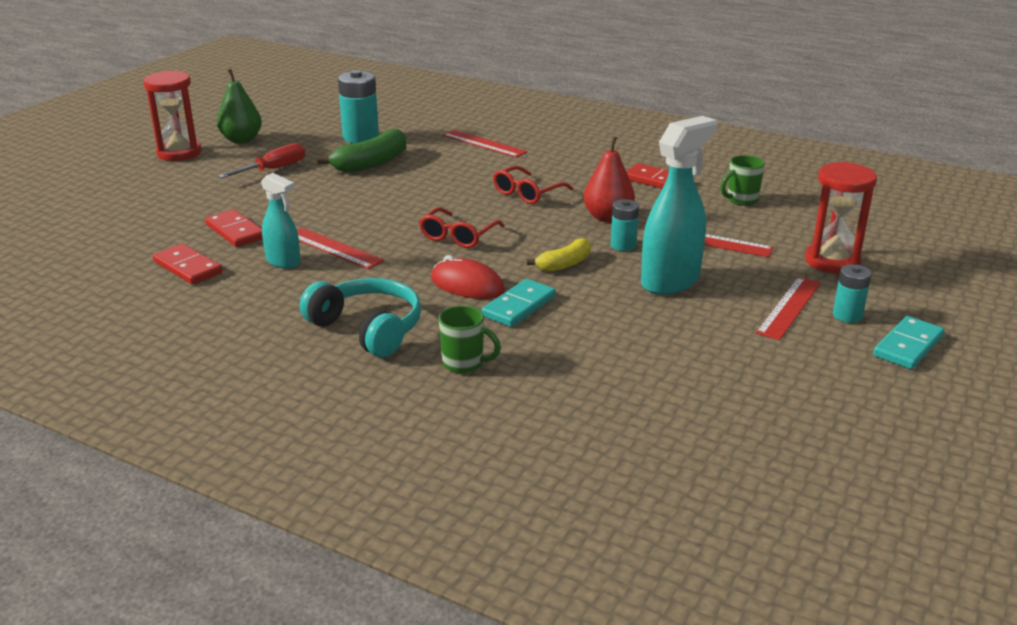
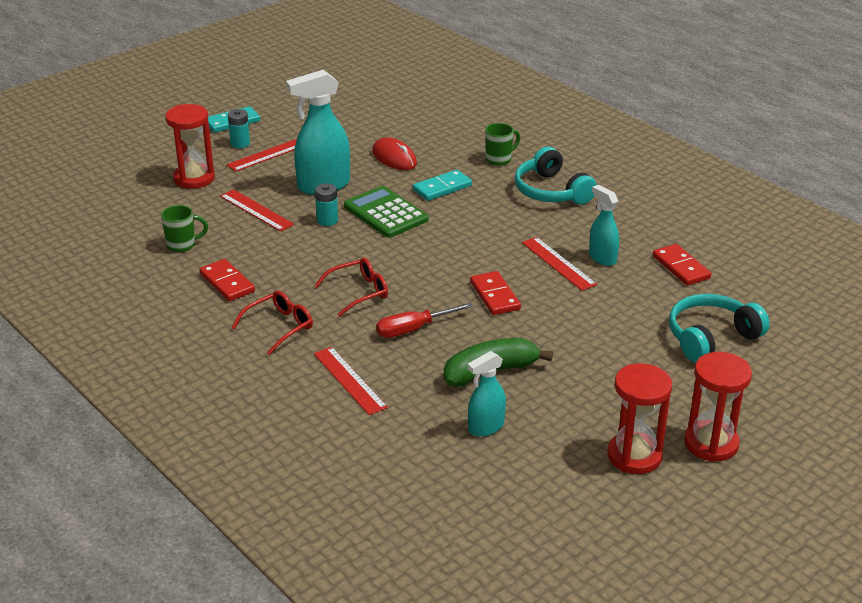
camera: 160 degrees left, 5 degrees up
(165, 213) = (711, 337): none -> turquoise headphones
(235, 231) = (642, 299): red domino -> red domino (495, 296)
(241, 140) = (634, 456): green pear -> red hourglass
(273, 169) = (599, 385): red screwdriver -> red screwdriver (413, 329)
(361, 137) = (485, 427): turquoise battery -> turquoise spray bottle
(458, 236) = (451, 255): red glasses -> red glasses (279, 327)
(464, 364) = (499, 159): green mug -> green mug turned 105 degrees clockwise
(467, 285) = (468, 210): red mouse -> red mouse (394, 158)
(564, 264) = (386, 213): yellow banana -> green calculator
(608, 217) = (313, 249): red pear -> none

